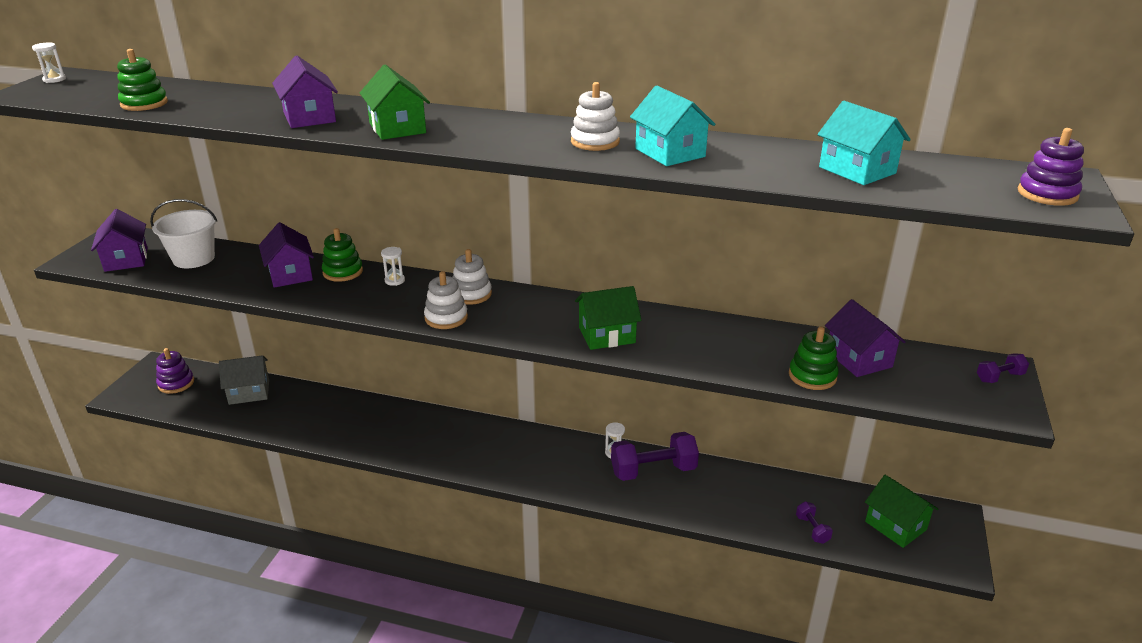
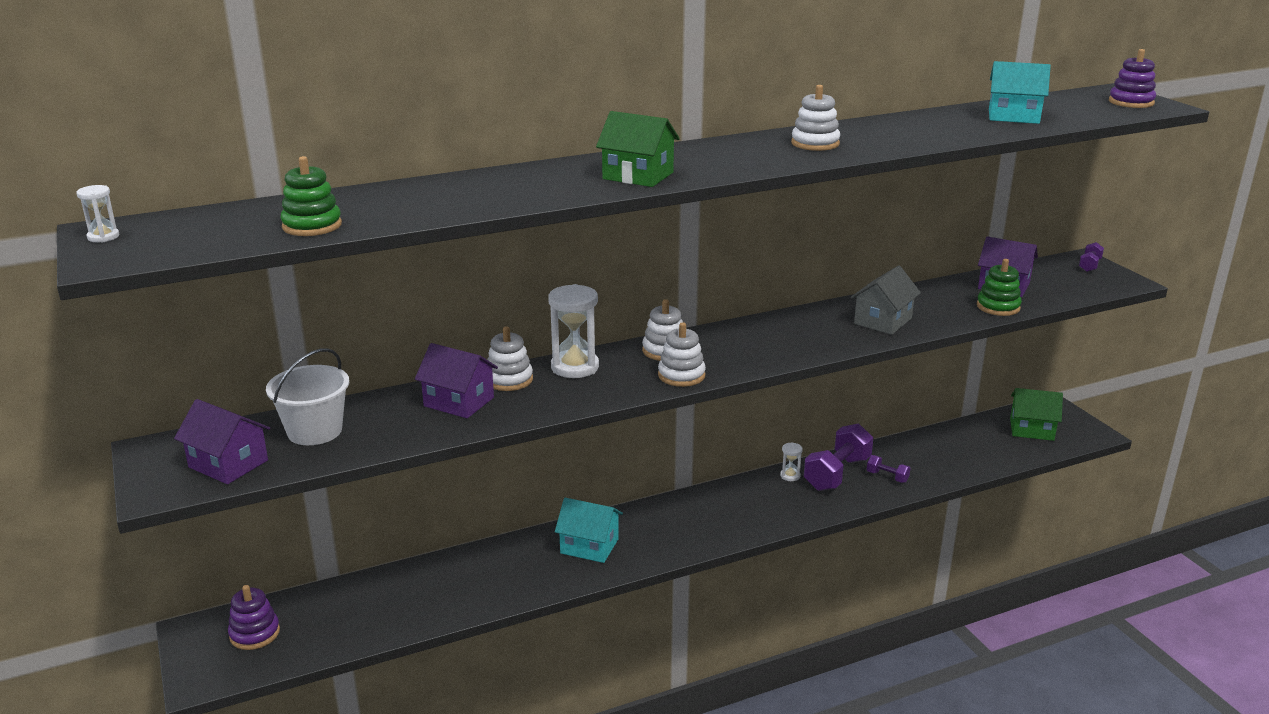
camera: 40 degrees left, 5 degrees down
(249, 392) = (364, 597): grey house -> grey house (883, 321)
(309, 117) = (531, 189): purple house -> none
(343, 272) = (509, 380): green stacking toy -> white stacking toy
(395, 280) = (575, 367): white hourglass -> white hourglass, size x2.05
(606, 335) = (826, 336): green house -> none
(670, 153) = (883, 136): turquoise house -> turquoise house (589, 546)
(812, 529) = (991, 457): purple dumbbell -> purple dumbbell (887, 477)

